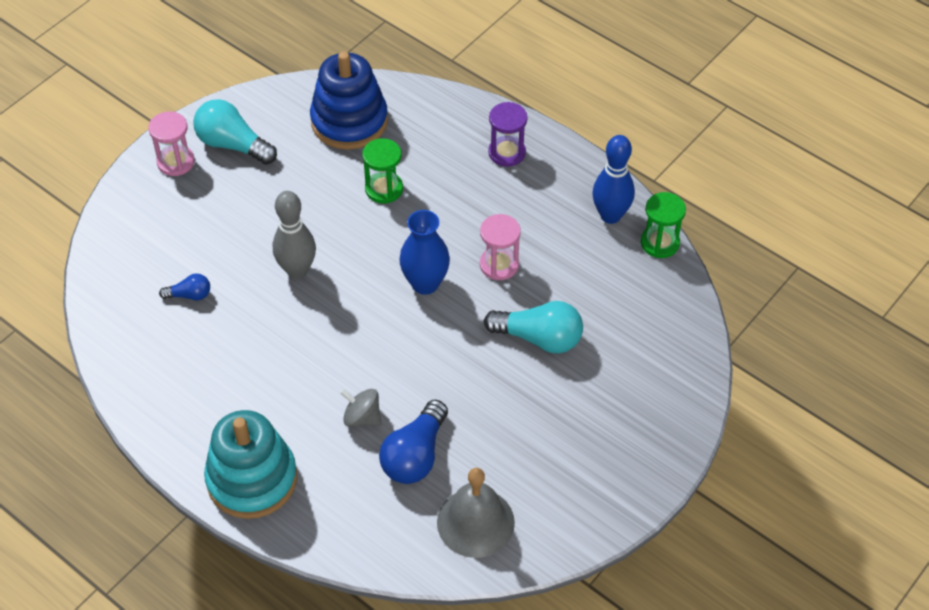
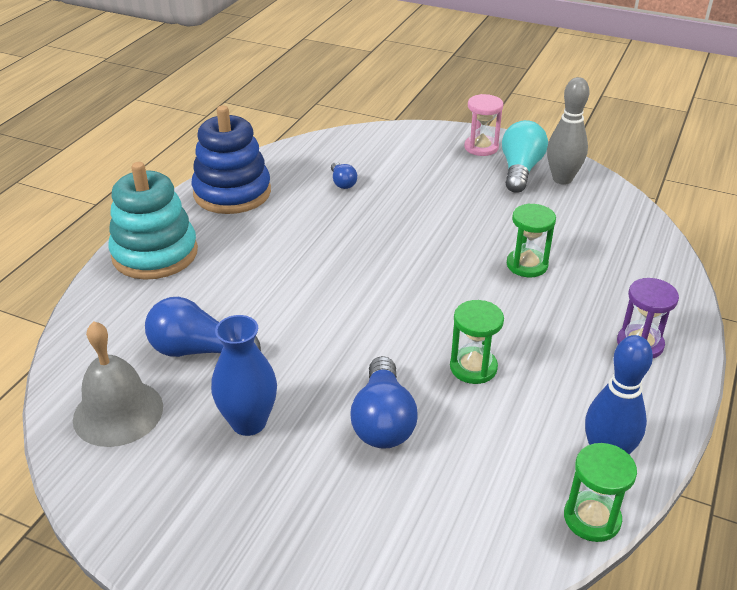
camera: 75 degrees right, 15 degrees down
(297, 270) = (396, 232): grey bowling pin -> grey bowling pin (562, 179)
(349, 121) = (598, 227): blue stacking toy -> blue stacking toy (232, 193)
(362, 417) = (237, 305): grey spinning top -> none
(425, 283) = (420, 316): blue vase -> blue vase (248, 422)
(499, 265) = (473, 367): pink hourglass -> green hourglass
(539, 338) = (383, 421): turquoise light bulb -> blue light bulb

